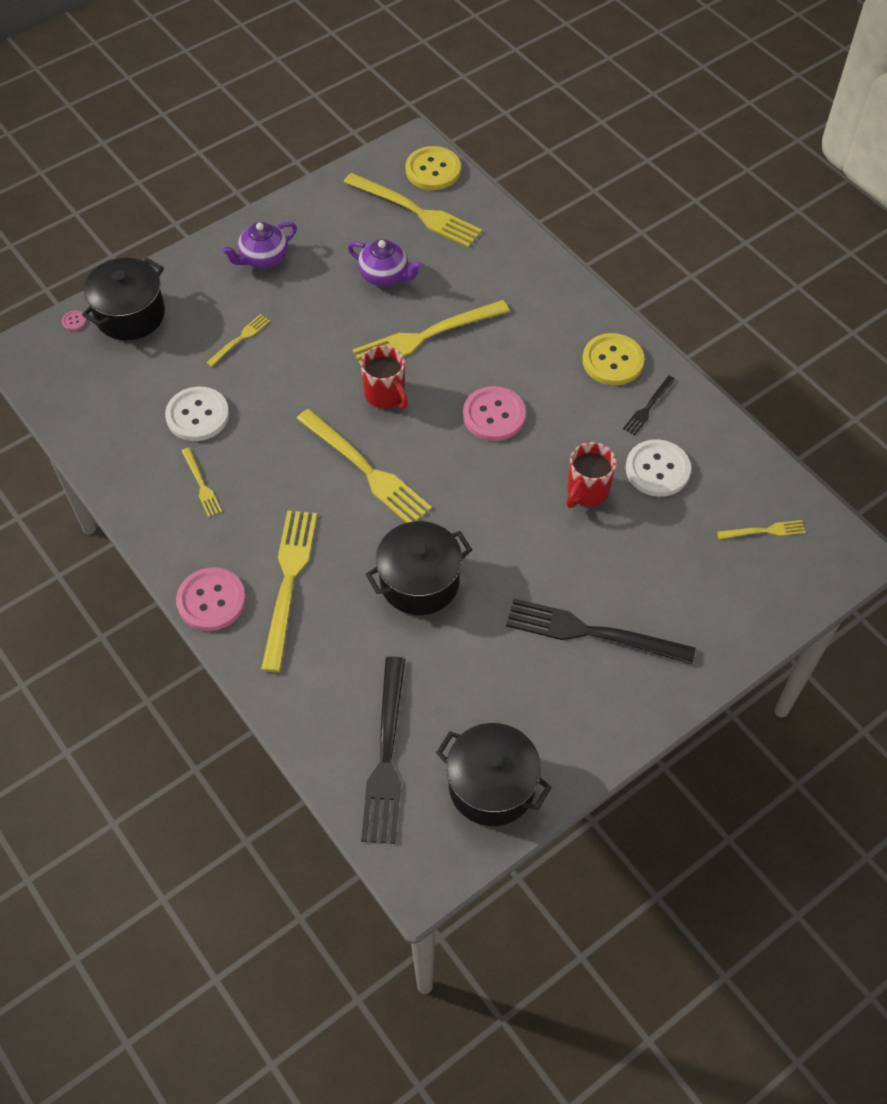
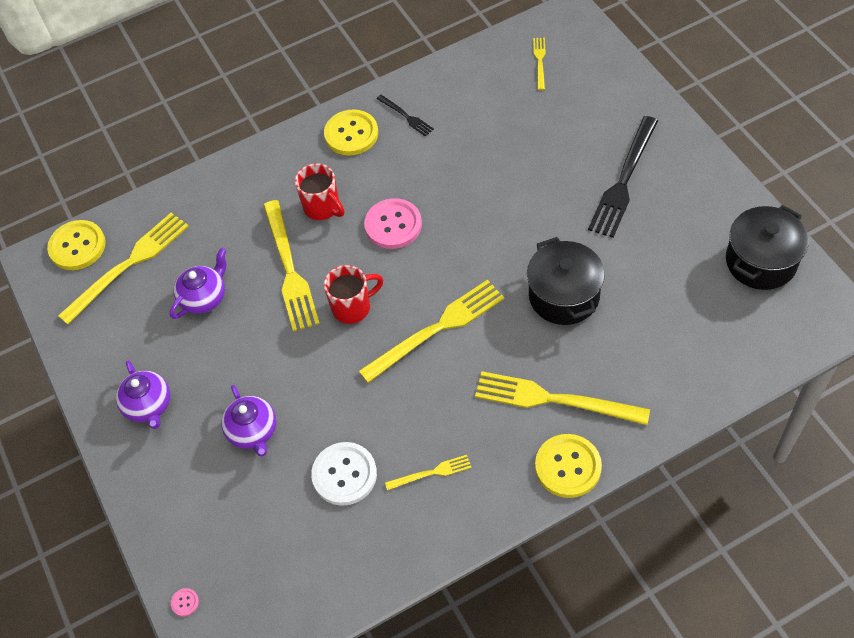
camera: 75 degrees left, 0 degrees up
(130, 315) = (191, 541): black pot -> none
(211, 600) = (568, 467): pink button -> yellow button
(240, 339) = (253, 431): yellow fork -> purple teapot
(386, 755) = (733, 333): black fork -> none
(587, 491) = (486, 168): red mug -> red mug (323, 207)
(657, 469) = (471, 119): white button -> none

